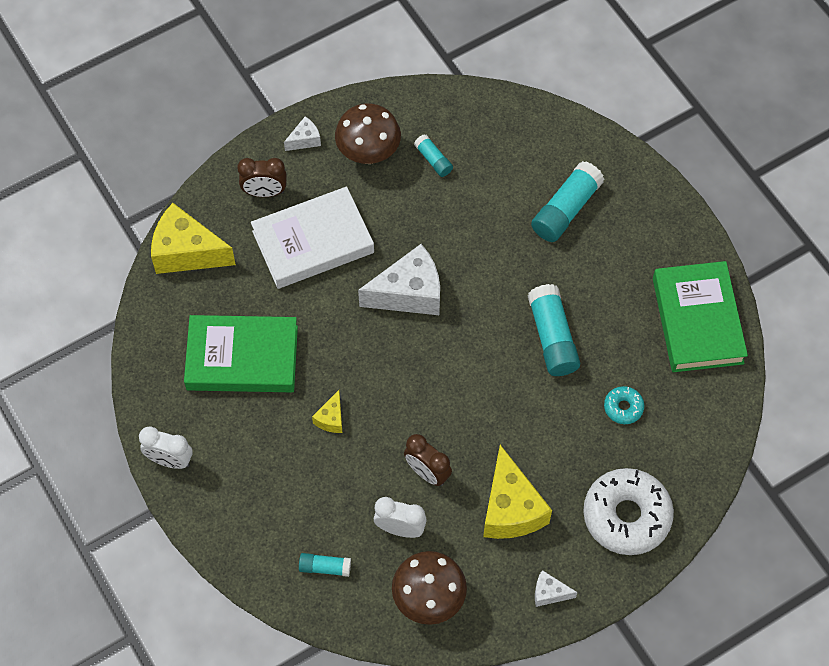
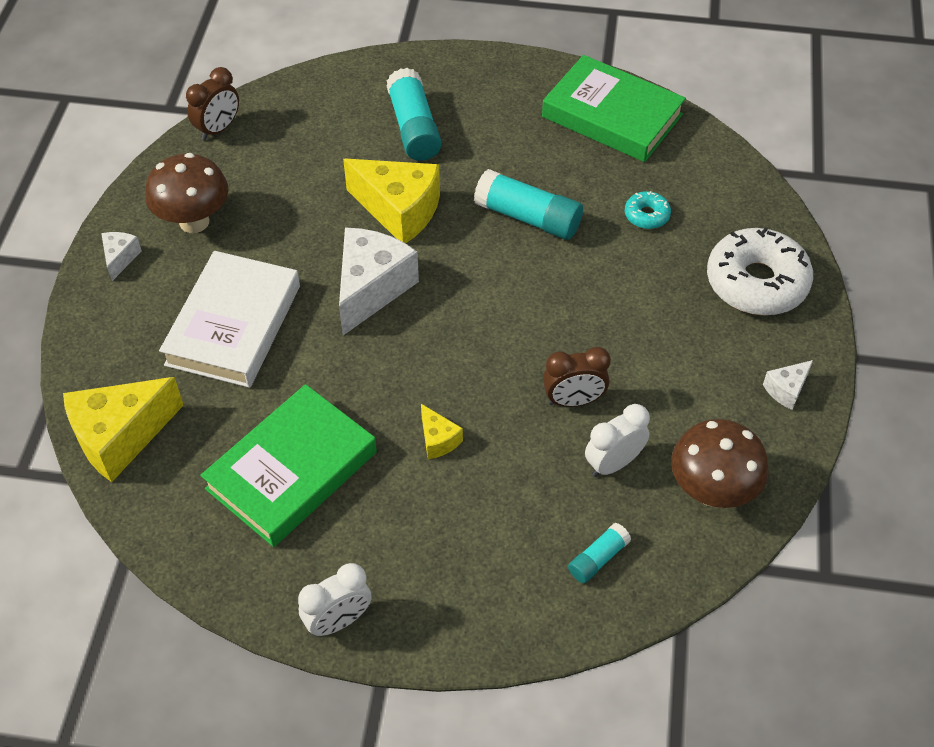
camera: 50 degrees left, 10 degrees down
(264, 192) = (135, 327): brown clock -> brown clock (218, 129)
(433, 160) = (258, 181): turquoise glue stick -> none
(511, 508) = (672, 361): yellow cheese -> yellow cheese (399, 210)

